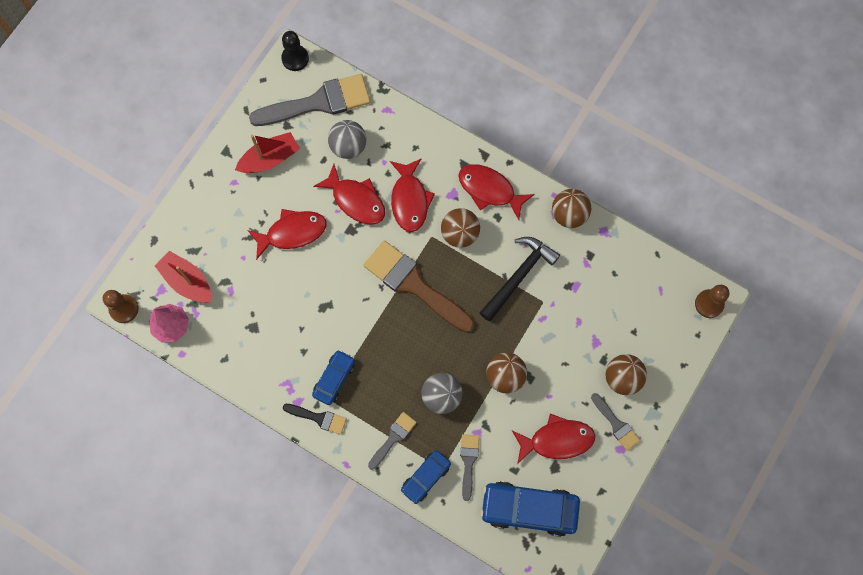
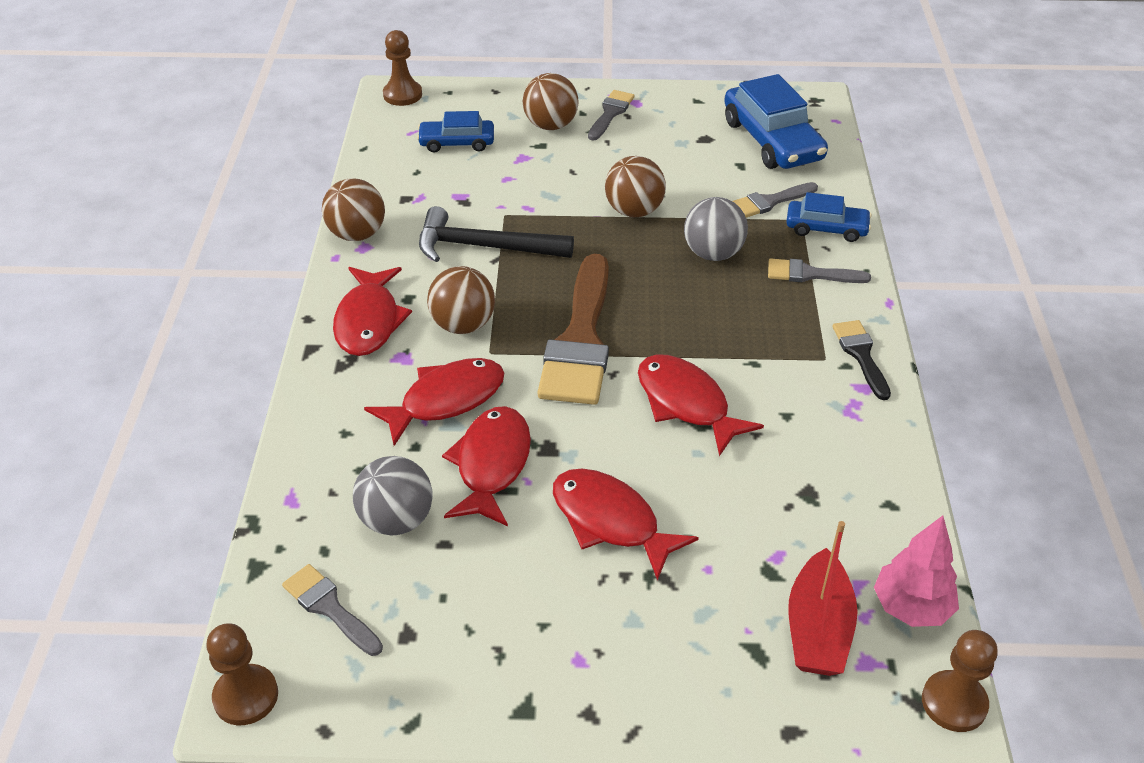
camera: 120 degrees left, 30 degrees down
(270, 159) = (493, 626): red boat -> none
(295, 58) = (246, 696): black pawn -> brown pawn
(318, 102) = (330, 608): grey brush -> grey brush, size x0.50
(334, 379) = (792, 363): blue car -> blue car (457, 142)
(557, 440) = (672, 147): red fish -> red fish (686, 403)

